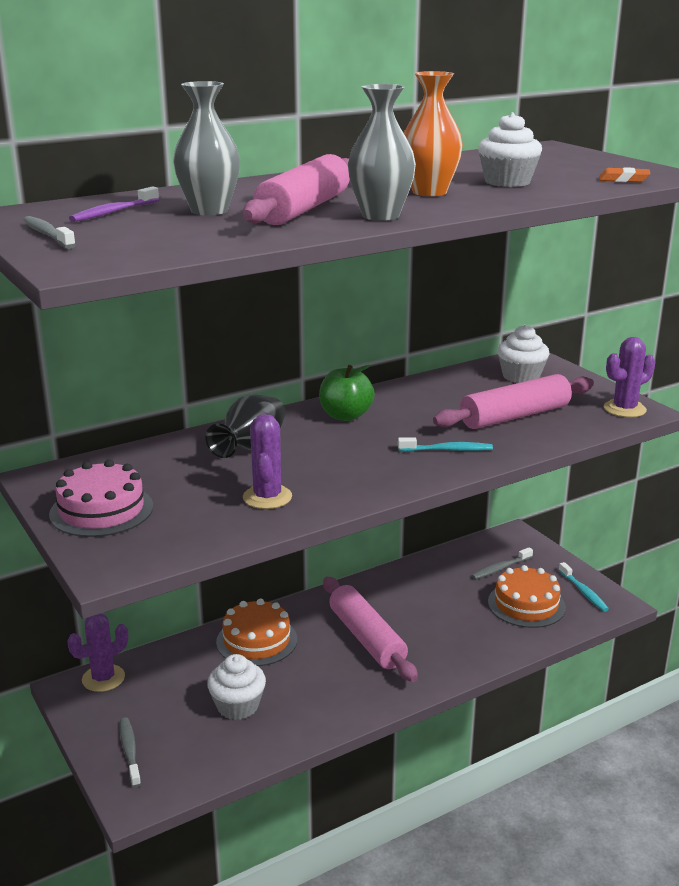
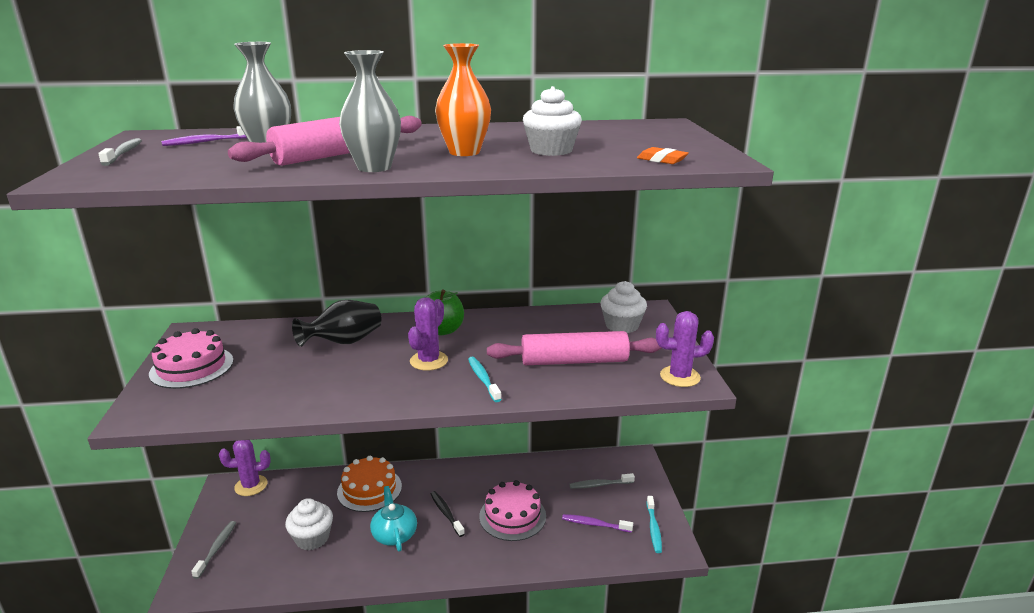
camera: 25 degrees right, 0 degrees up
(267, 497) = (304, 386): purple cactus -> purple cactus (429, 361)
(329, 674) = (394, 534): none -> turquoise teapot
(366, 638) = (446, 513): pink rolling pin -> black toothbrush
(439, 621) = (512, 516): none -> pink cake
(448, 450) = (483, 379): turquoise toothbrush -> turquoise toothbrush turned 135 degrees counterclockwise
(526, 604) = (594, 524): orange cake -> purple toothbrush

